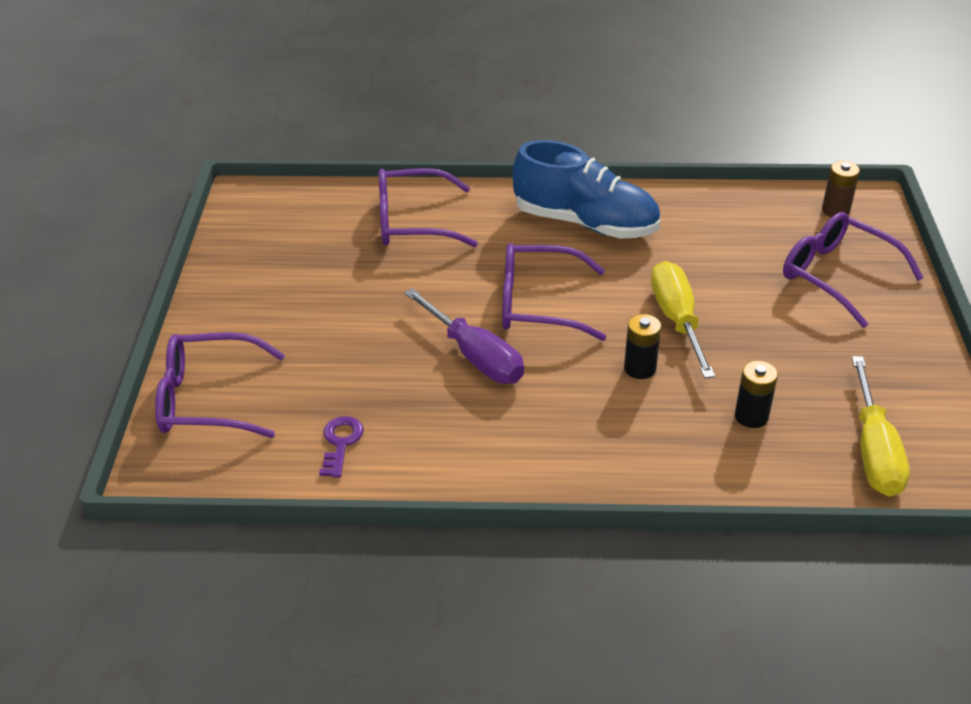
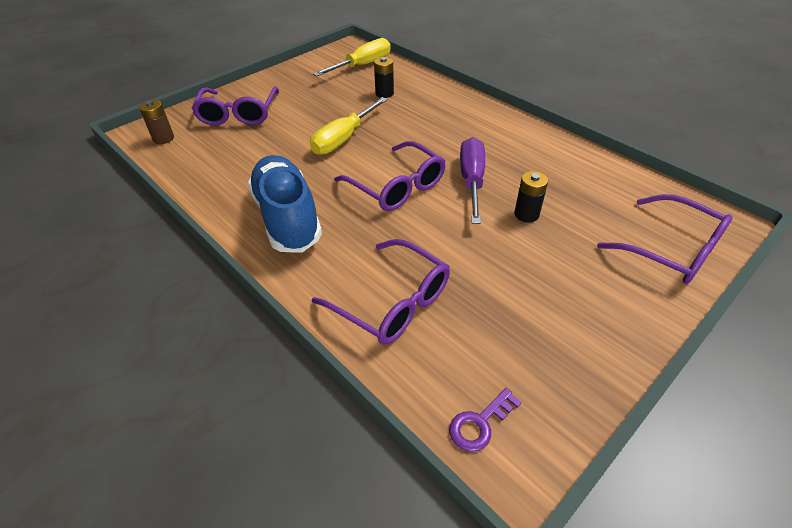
camera: 135 degrees left, 5 degrees up
(341, 443) = (596, 180): purple key -> purple key (479, 423)
(640, 368) = (398, 131): black battery -> black battery (526, 214)

